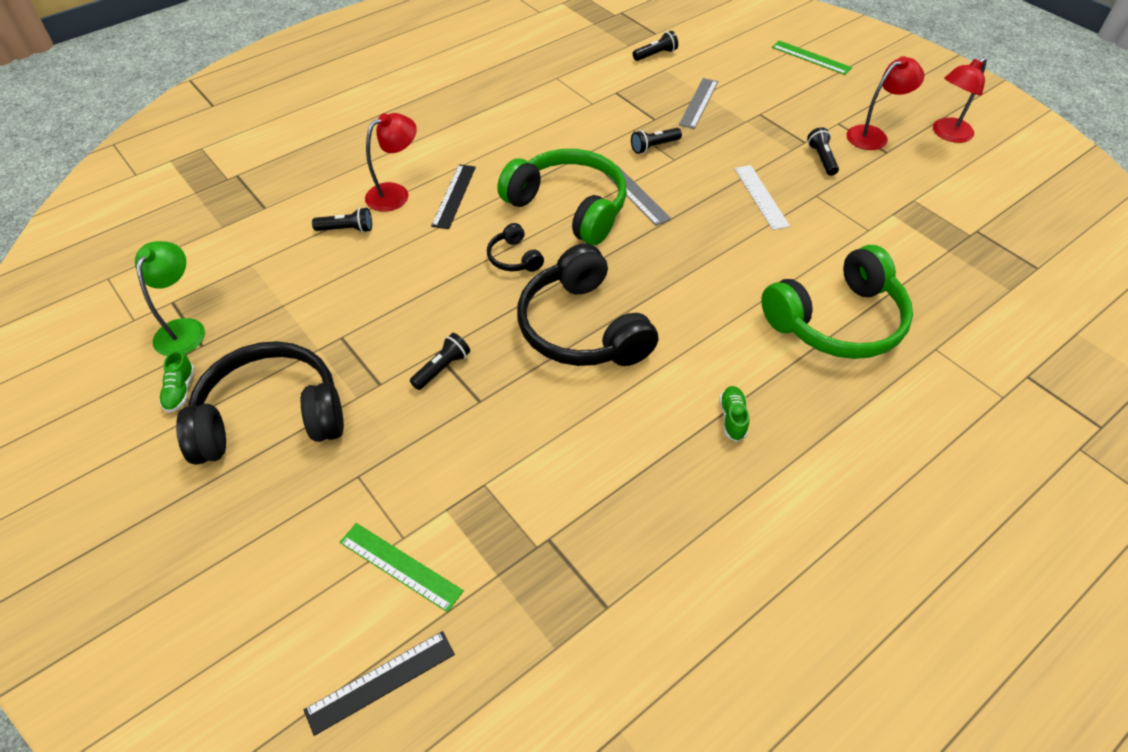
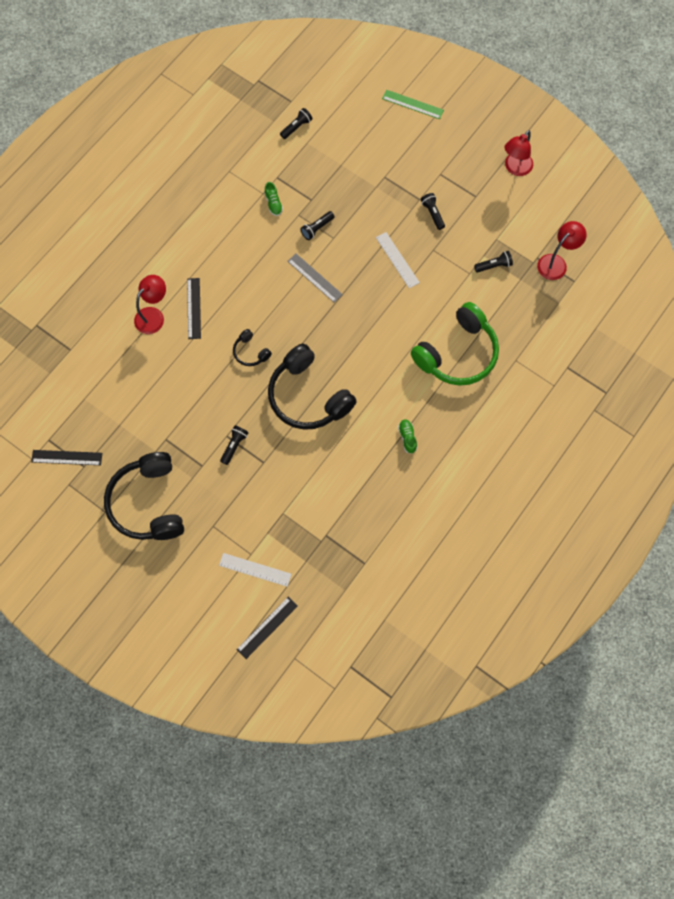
camera: 15 degrees left, 20 degrees up
(180, 391) = (87, 500): green shoe -> green shoe (273, 203)
(184, 329) = (67, 457): green lamp -> black ruler
(271, 417) = (148, 503): black headphones -> black headphones turned 75 degrees counterclockwise
(346, 229) = (133, 355): black flashlight -> black flashlight (494, 265)
(400, 566) = (255, 569): green ruler -> white ruler
(568, 207) = (273, 300): green headphones -> none
(698, 103) = (339, 175): grey ruler -> none
(873, 135) = (465, 181): red lamp -> red lamp (556, 263)

